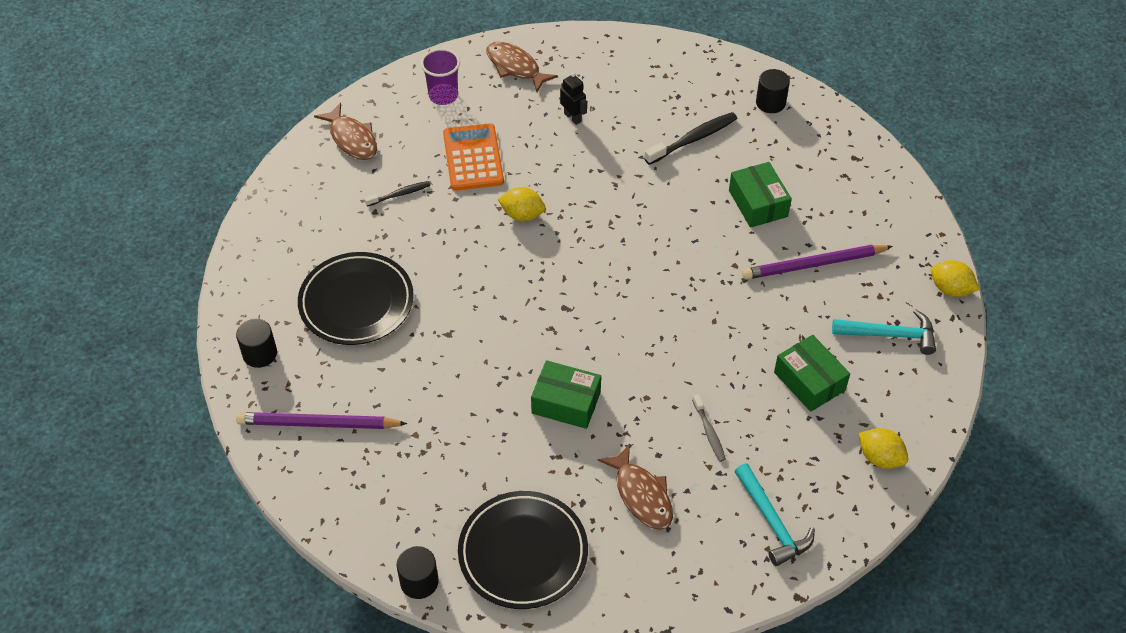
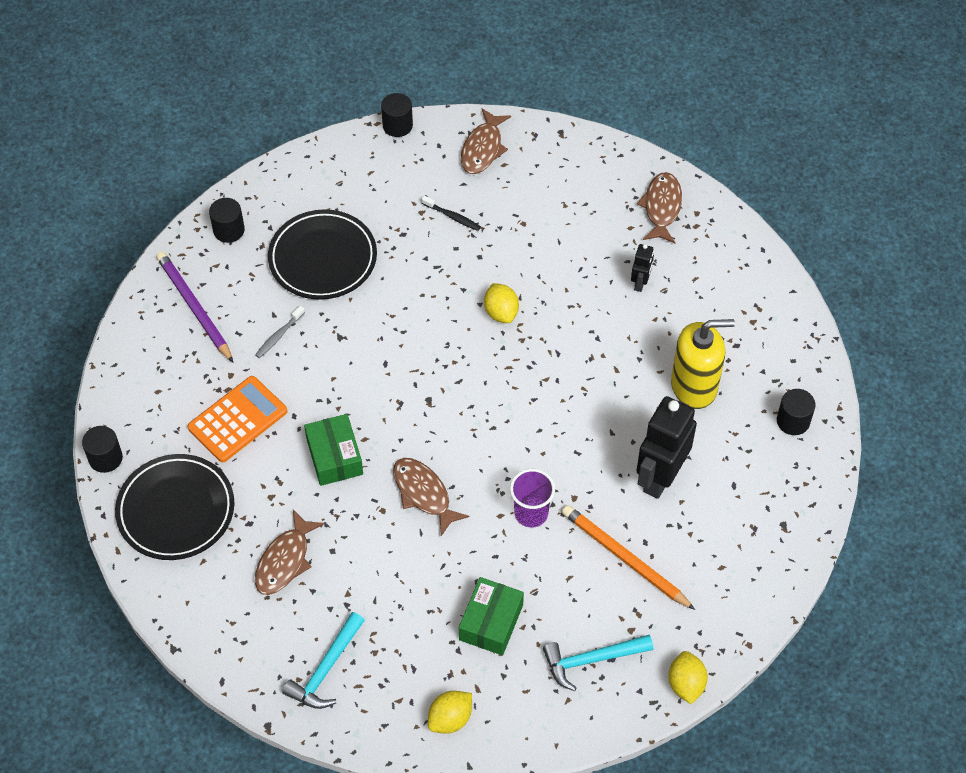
camera: 55 degrees right, 5 degrees up
(271, 179) = (397, 125): none -> black cylinder
(443, 96) = (583, 178): purple cup -> purple cup (531, 513)
(473, 158) = (533, 241): orange calculator -> orange calculator (238, 419)
(653, 360) = (423, 494): none -> brown fish
(693, 139) = (694, 386): black toothbrush -> yellow soap dispenser
(709, 432) = (381, 575): grey toothbrush -> grey toothbrush (279, 336)
(758, 203) = (660, 477): green box -> black robot
(814, 265) = (624, 558): purple pencil -> orange pencil
(880, 458) = (450, 719): yellow lemon -> yellow lemon turned 45 degrees clockwise
(889, 335) = (592, 660): turquoise hammer -> turquoise hammer turned 105 degrees clockwise

